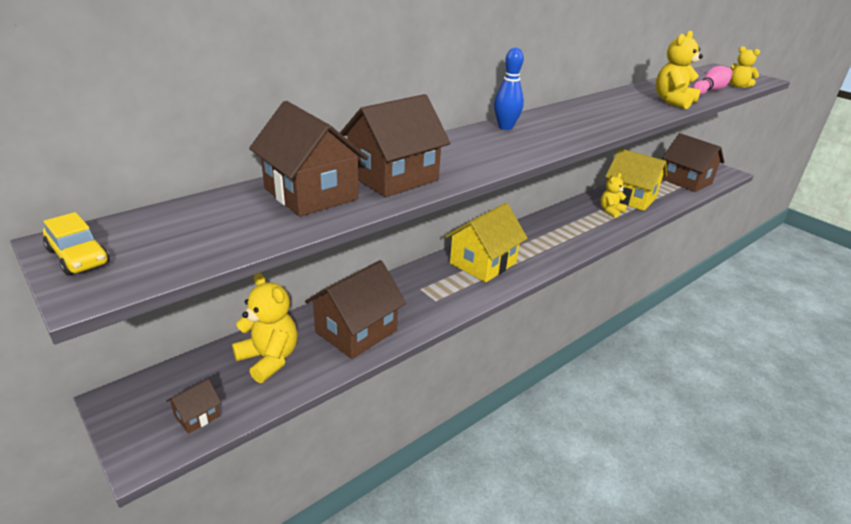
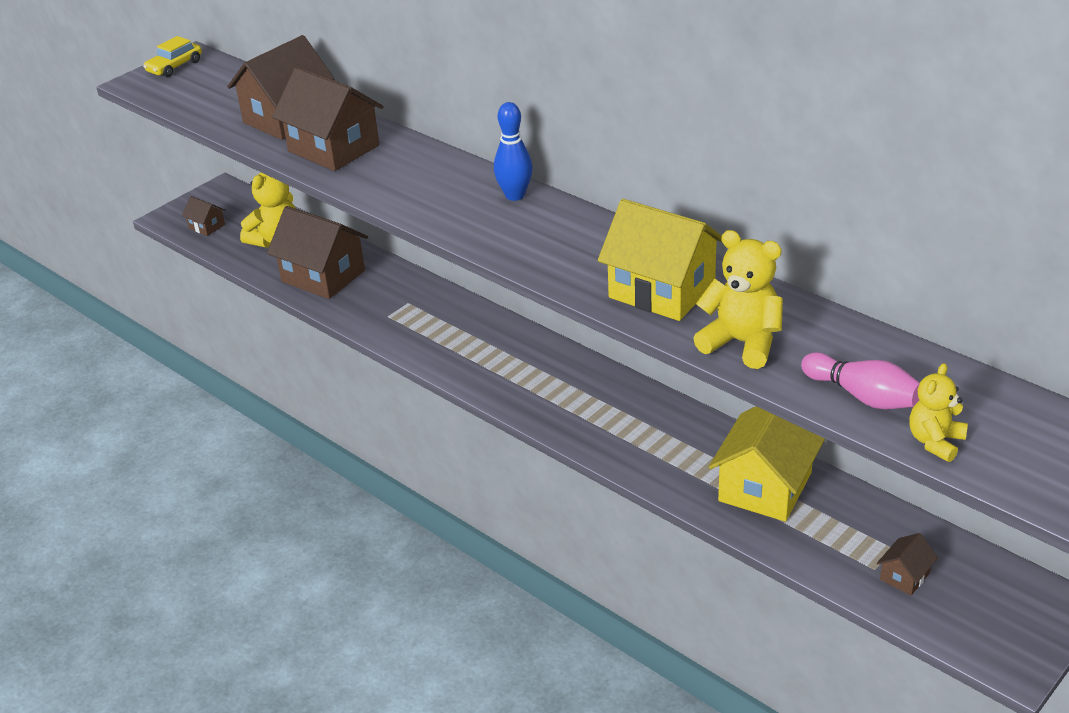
camera: 85 degrees right, 5 degrees up
(483, 263) = (479, 341): yellow house -> yellow house (662, 290)
(610, 211) = (695, 460): yellow teddy bear -> none
(686, 181) = (904, 576): brown house -> brown house, size x0.46

